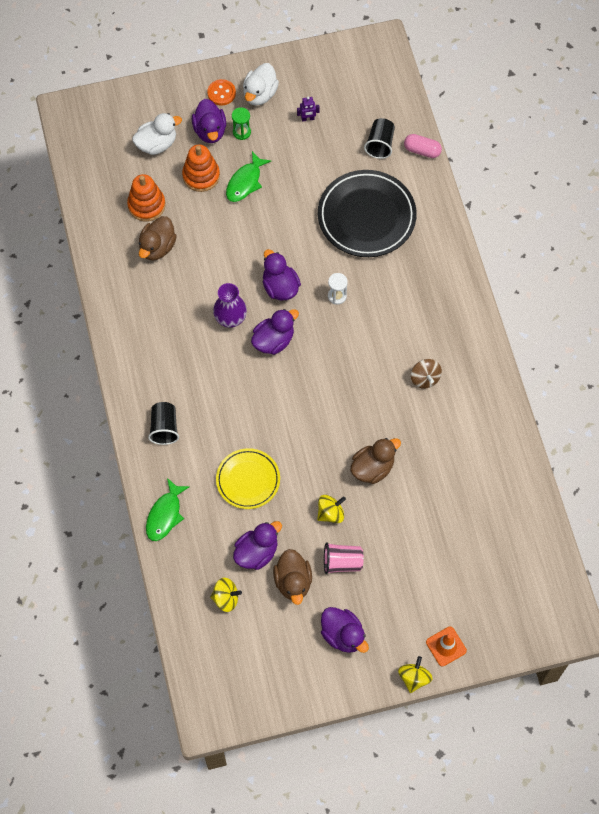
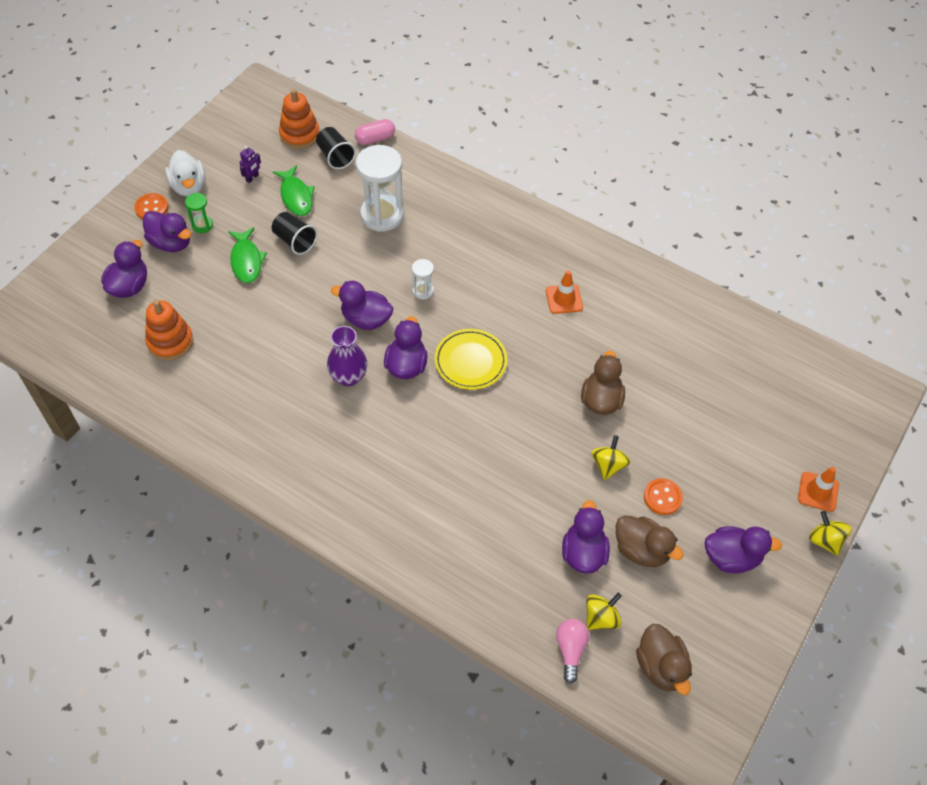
camera: 45 degrees left, 10 degrees down
(157, 144) = (129, 286): white duck -> purple duck
(157, 247) = (217, 368): brown duck -> brown duck (661, 667)
(164, 428) = (384, 516): black cup -> black cup (295, 241)
(165, 515) = (466, 592): green fish -> green fish (296, 196)
(189, 600) = (570, 650): none -> pink light bulb
(201, 176) = (199, 283): orange stacking toy -> orange stacking toy (299, 135)
(248, 480) = (508, 497): yellow plate -> yellow plate (470, 361)
(342, 562) = (662, 497): pink cup -> orange button
(366, 216) = (382, 215): black plate -> white hourglass
(425, 378) = (564, 299): brown spinning top -> orange traffic cone

